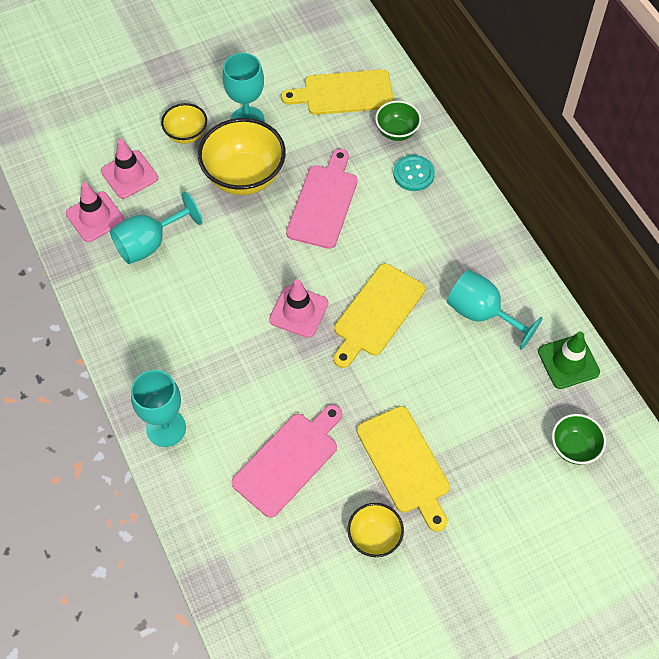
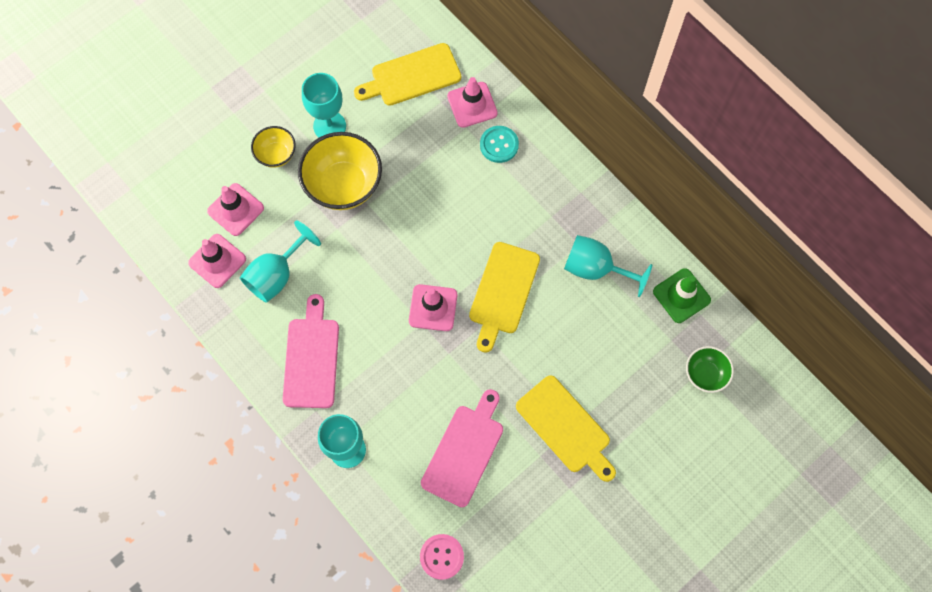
camera: 15 degrees left, 10 degrees up
(231, 563) = (442, 557): none -> pink button
(323, 203) = (425, 194): pink cutting board -> pink cutting board (311, 358)
(374, 537) = (557, 500): yellow bowl -> none
(397, 131) = (472, 105): green bowl -> pink traffic cone

